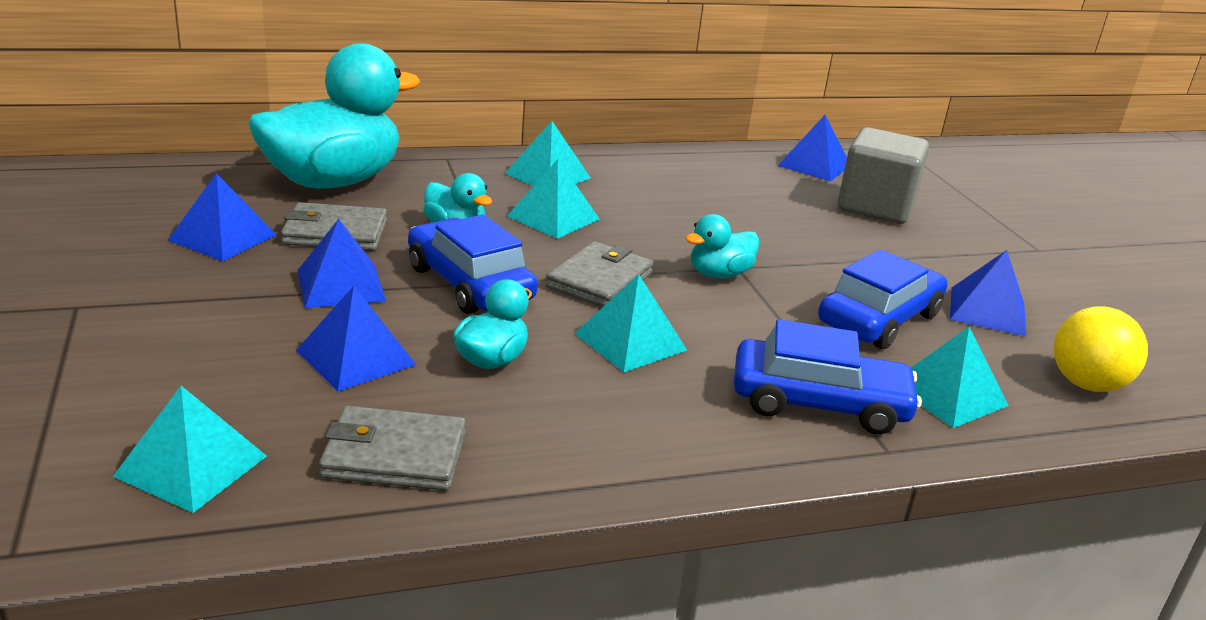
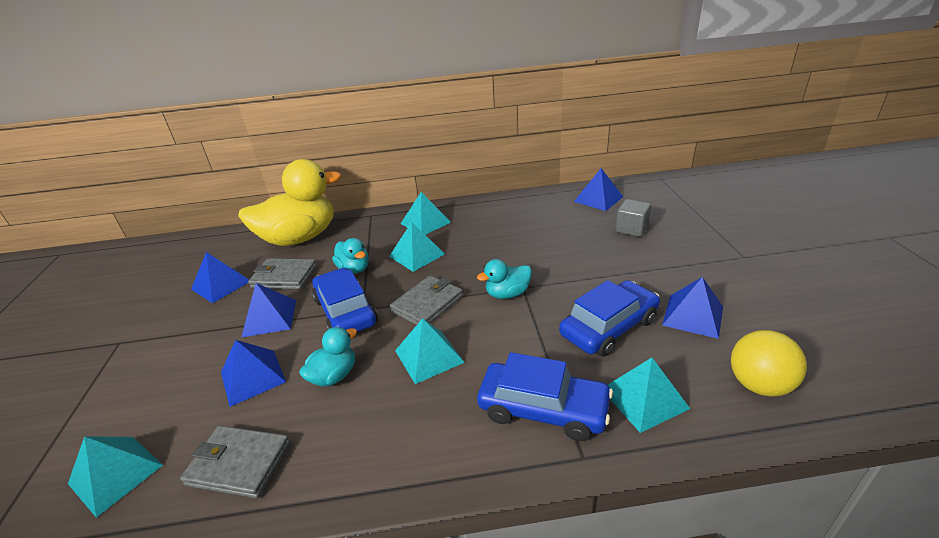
camera: 15 degrees right, 5 degrees up
(333, 181) = (300, 238): turquoise duck -> yellow duck
(875, 207) = (631, 229): grey cube -> grey cube, size x0.59

